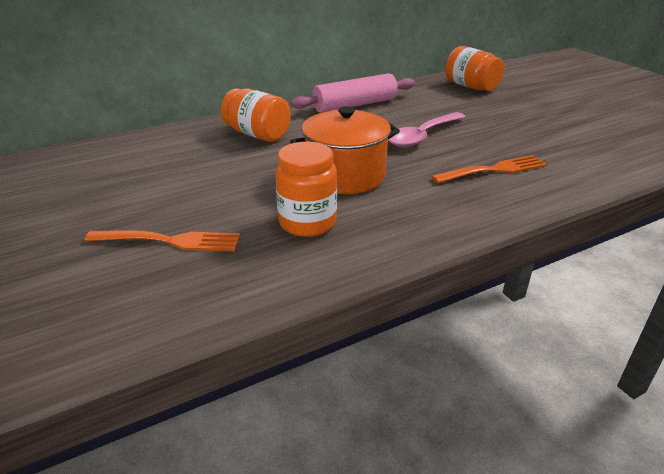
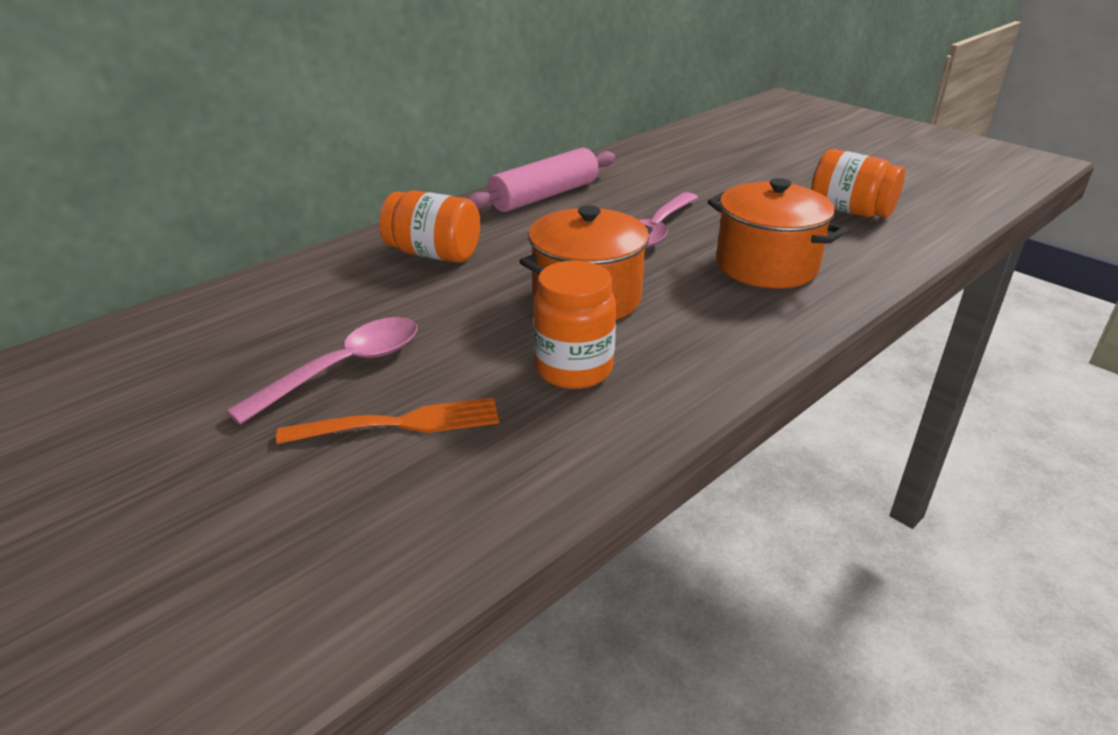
camera: 15 degrees left, 0 degrees up
(156, 200) = (344, 368): none -> pink spoon
(471, 86) = (682, 154): orange jar -> orange jar (850, 211)
(493, 170) = (766, 266): orange fork -> orange pot

